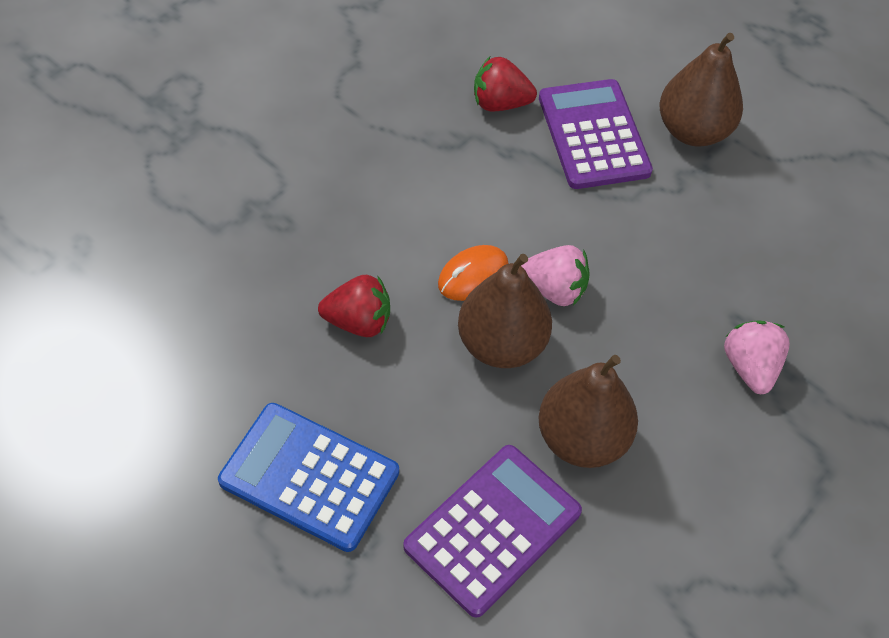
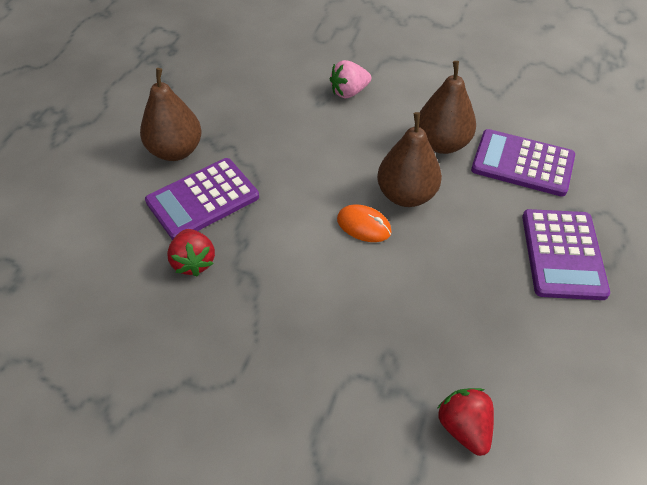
camera: 110 degrees left, 5 degrees down
(309, 477) = (563, 254): blue calculator -> purple calculator
(358, 321) = (441, 273): red strawberry -> red strawberry (464, 427)
(554, 290) = (349, 183): pink strawberry -> none

